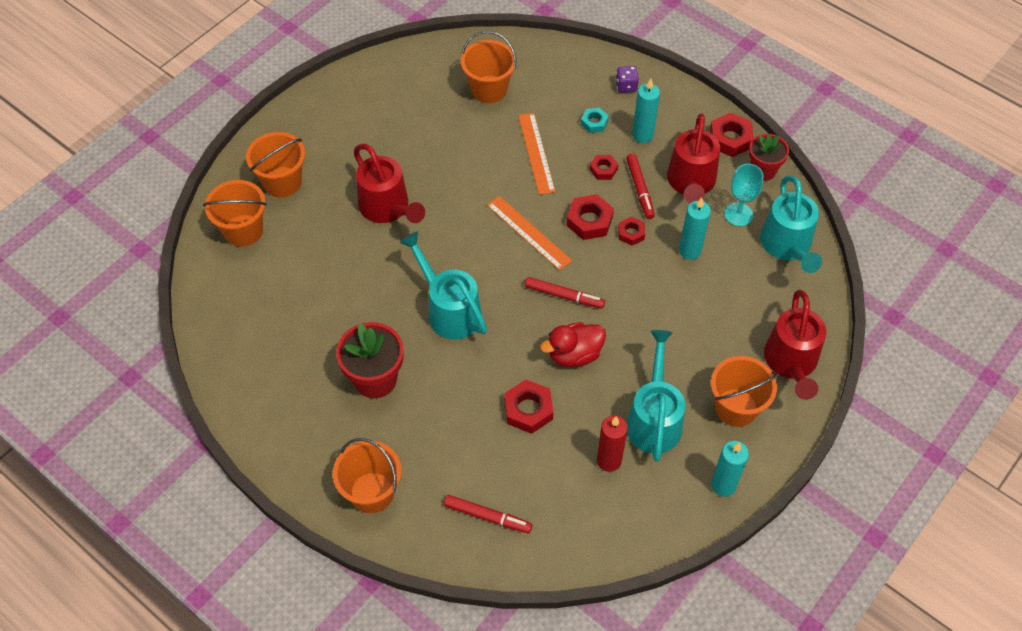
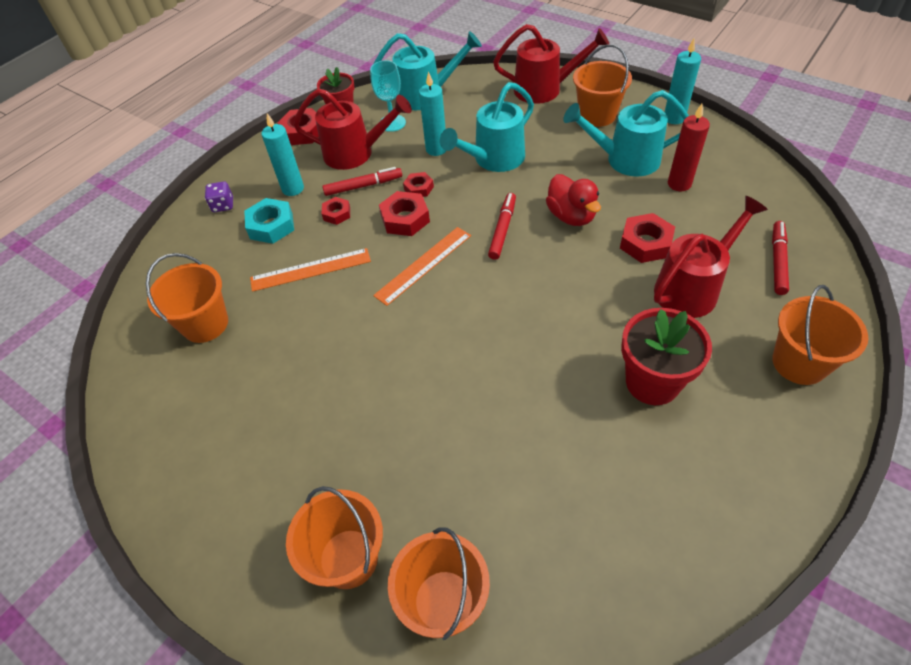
camera: 90 degrees left, 5 degrees down
(388, 209) = (395, 407): red watering can -> red watering can (693, 287)
(449, 309) = (538, 323): turquoise watering can -> turquoise watering can (493, 160)
(594, 123) = (271, 226): turquoise nut -> turquoise nut, size x1.64

